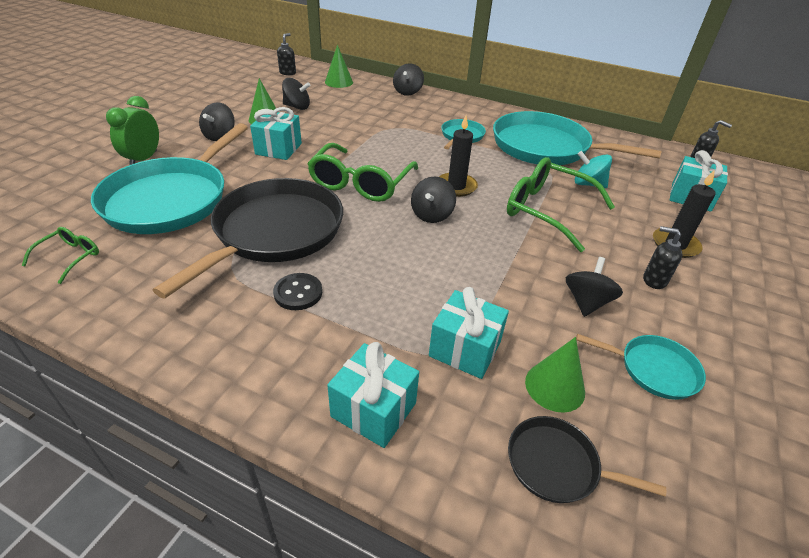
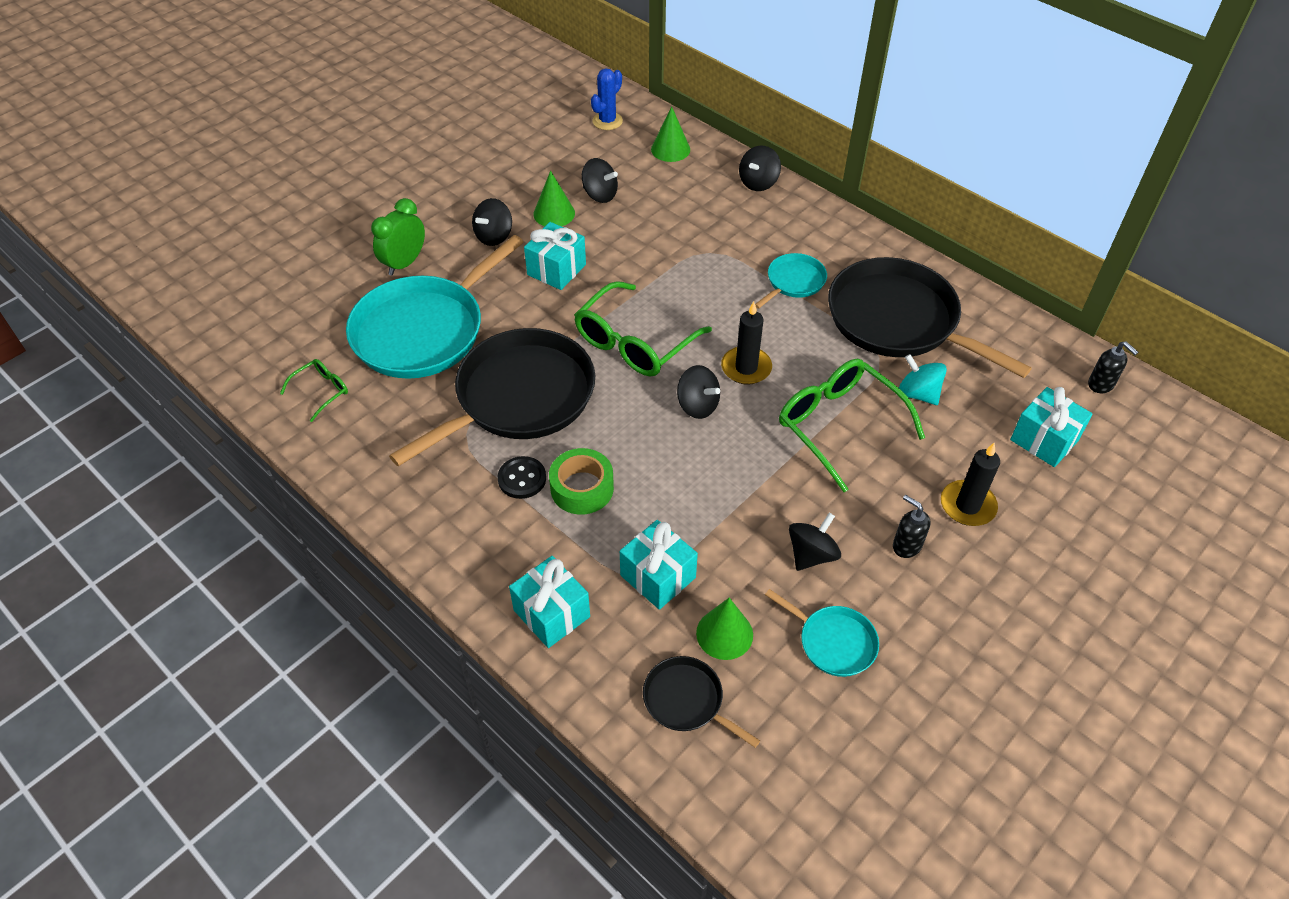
camera: 20 degrees right, 10 degrees up
(288, 73) = (607, 121): black soap dispenser -> blue cactus
(359, 290) = (582, 488): none -> green tape
(431, 215) = (697, 405): black spinning top -> black spinning top turned 90 degrees counterclockwise
(545, 147) = (898, 320): turquoise pan -> black pan

